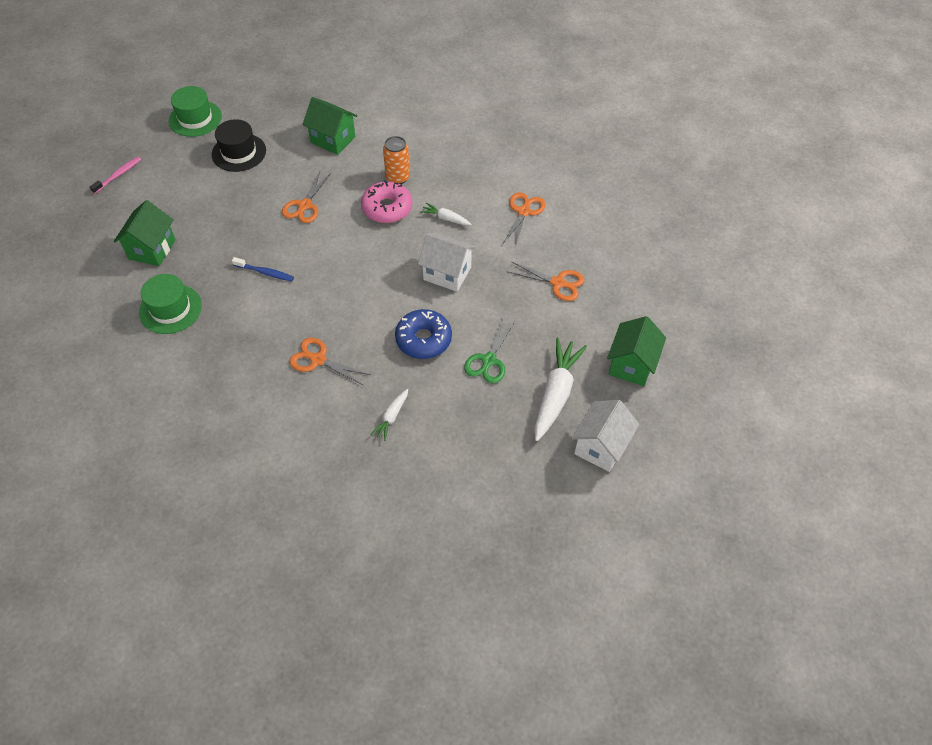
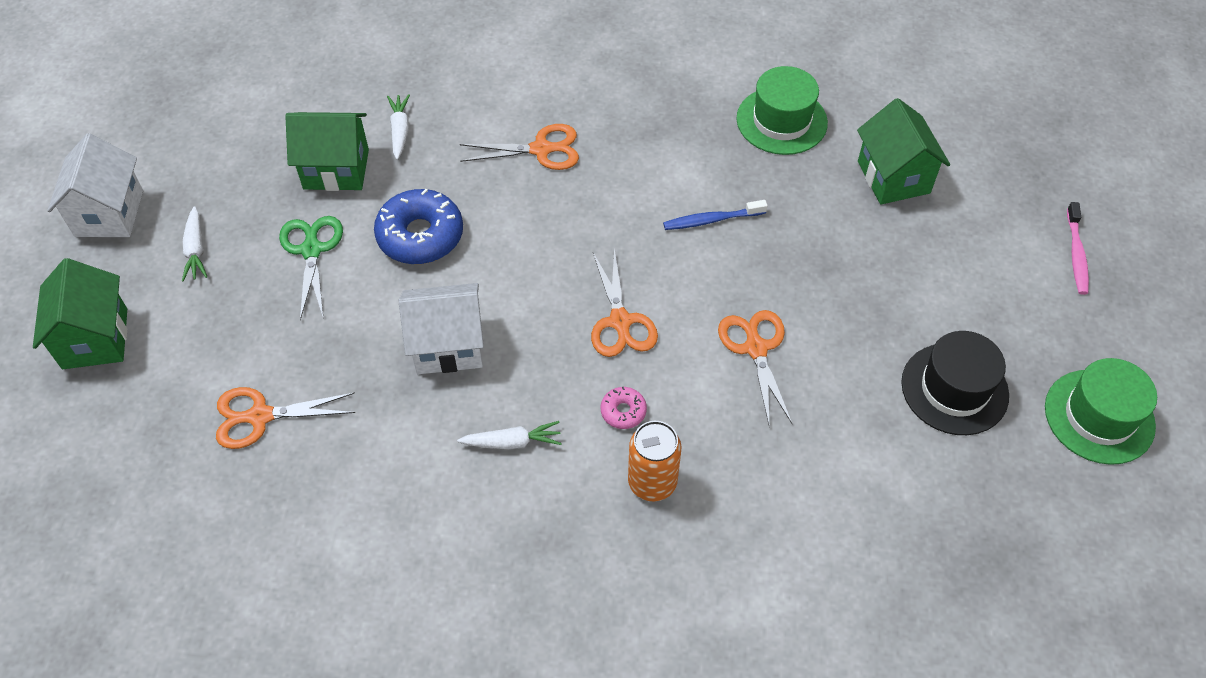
camera: 150 degrees right, 0 degrees up
(333, 139) = (831, 503): green house -> green house (336, 169)
(387, 208) = (623, 411): pink donut -> pink donut, size x0.48
(523, 212) = (383, 528): orange scissors -> orange scissors (620, 321)
(556, 393) = (196, 250): white carrot -> white carrot, size x0.51

